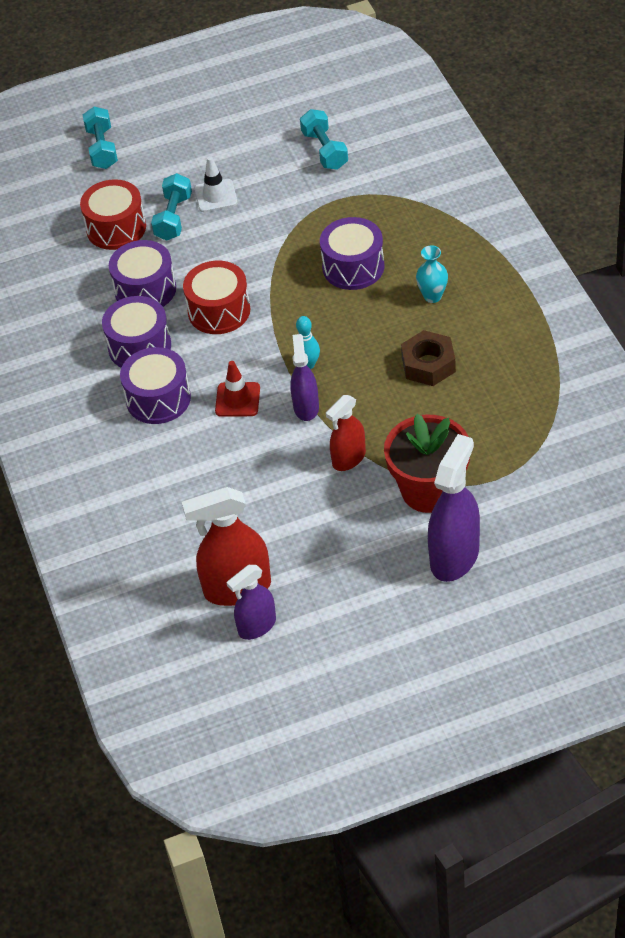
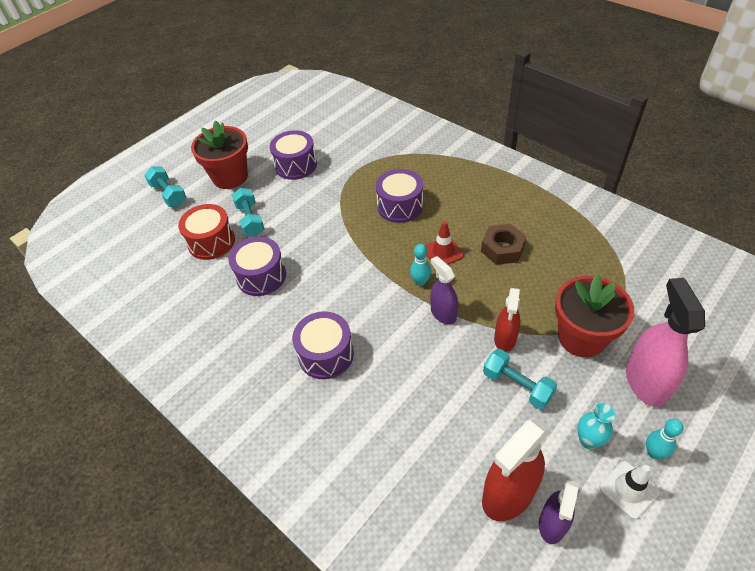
camera: 30 degrees left, 0 degrees up
(139, 346) = (284, 319): purple drum -> purple drum (296, 165)
(184, 151) = (230, 177): none -> red flower pot
(215, 196) = (271, 196): white traffic cone -> white traffic cone (629, 489)
(219, 311) = (327, 270): red drum -> none
(237, 400) = (388, 329): red traffic cone -> red traffic cone (443, 252)
(325, 150) = (326, 145): turquoise dumbbell -> turquoise dumbbell (517, 385)
(401, 616) = (654, 452): none -> turquoise bowling pin
(432, 296) = (467, 205): turquoise vase -> turquoise vase (588, 440)
(454, 556) = (645, 381): purple spray bottle -> pink spray bottle

